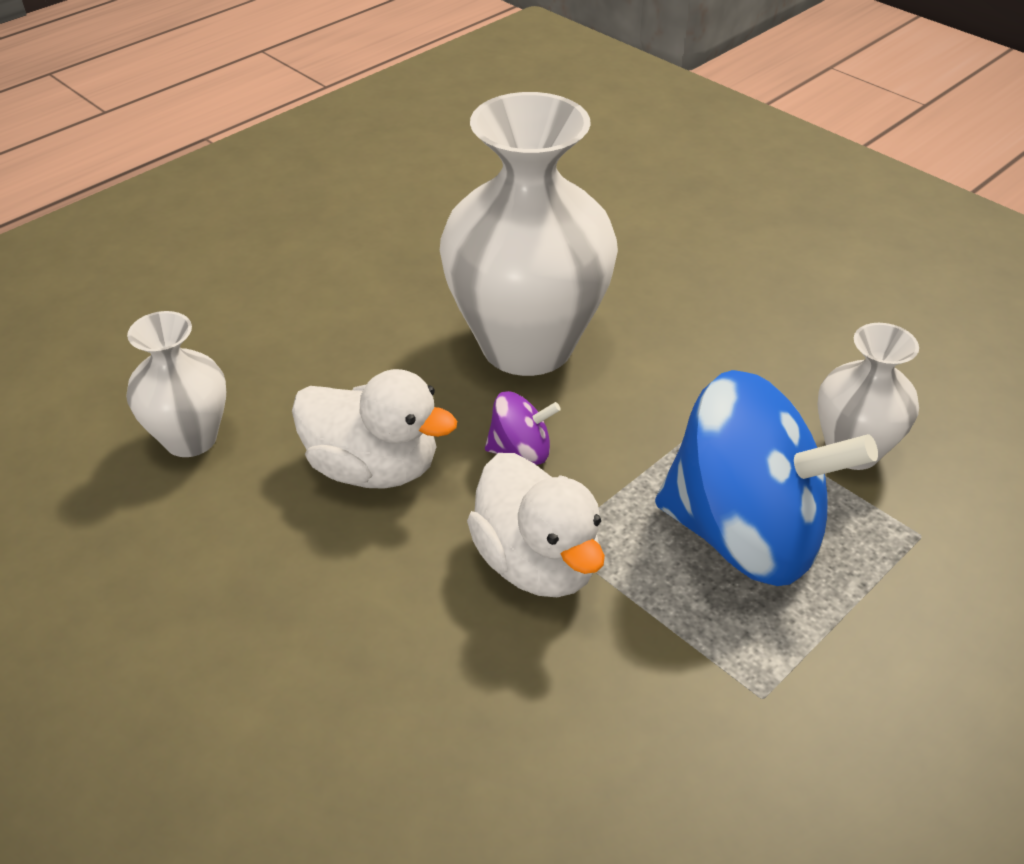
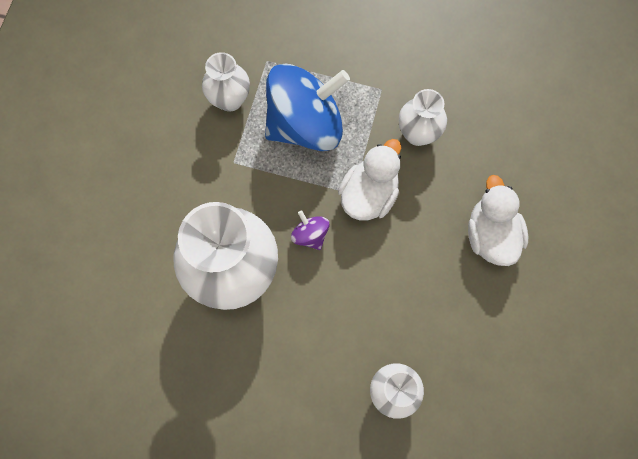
camera: 120 degrees left, 30 degrees up
(374, 468) = (359, 293): white duck -> white duck (491, 235)
(615, 710) = (418, 134): none -> white vase
(744, 533) = (305, 124): blue spinning top -> blue spinning top turned 75 degrees clockwise

